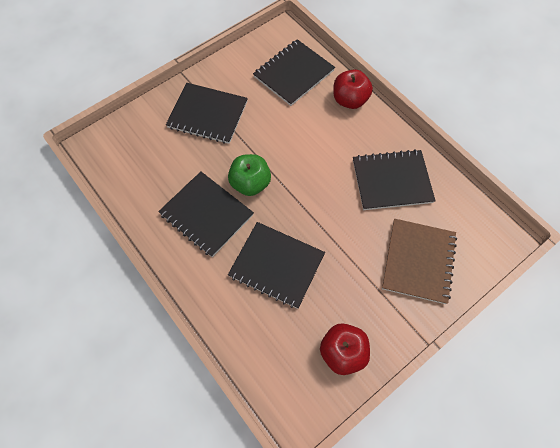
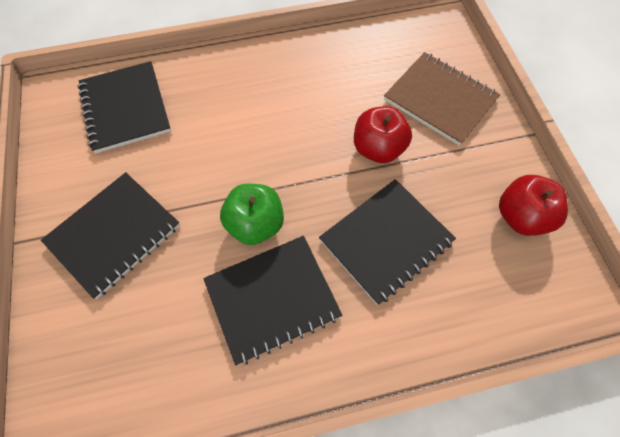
camera: 65 degrees left, 0 degrees up
(350, 100) = (205, 70): red apple -> red apple (378, 149)
(392, 181) = (334, 79): black notebook -> none

